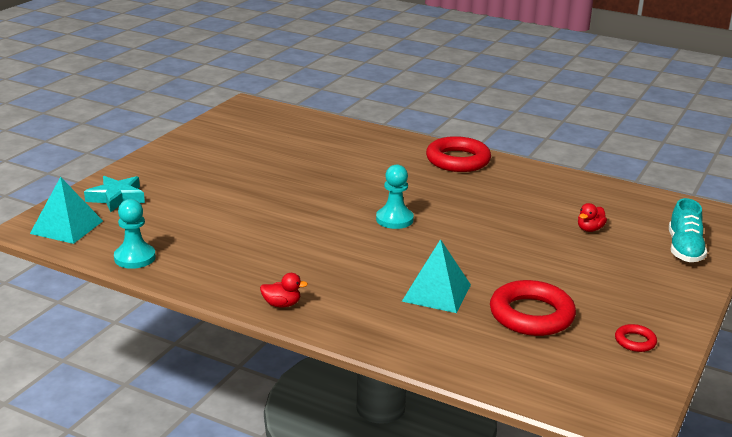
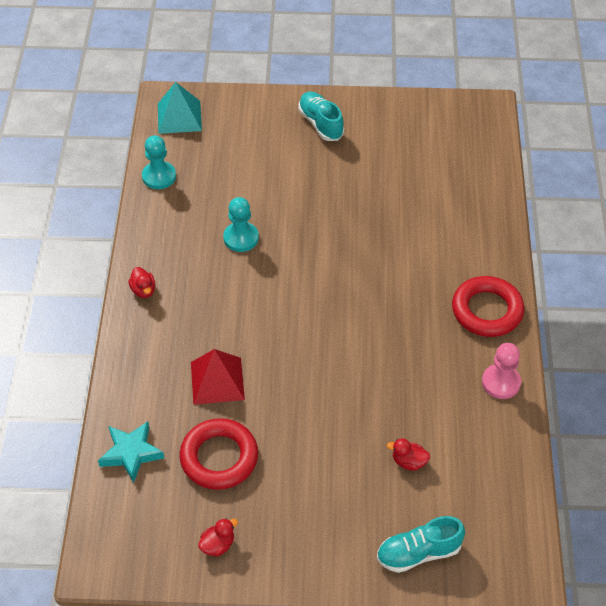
camera: 65 degrees right, 25 degrees up
(117, 198) = (242, 119): turquoise star -> turquoise star (131, 453)
(174, 166) = (320, 124): none -> turquoise shoe
(394, 219) = (326, 307): turquoise pawn -> turquoise pawn (241, 238)
(436, 293) = (217, 380): turquoise pyramid -> red pyramid
(533, 174) = (501, 382): none -> pink pawn
(635, 341) = (218, 545): red ring -> red duck

